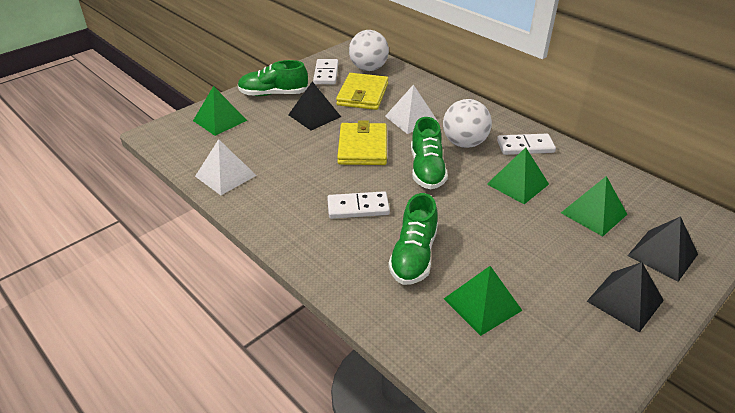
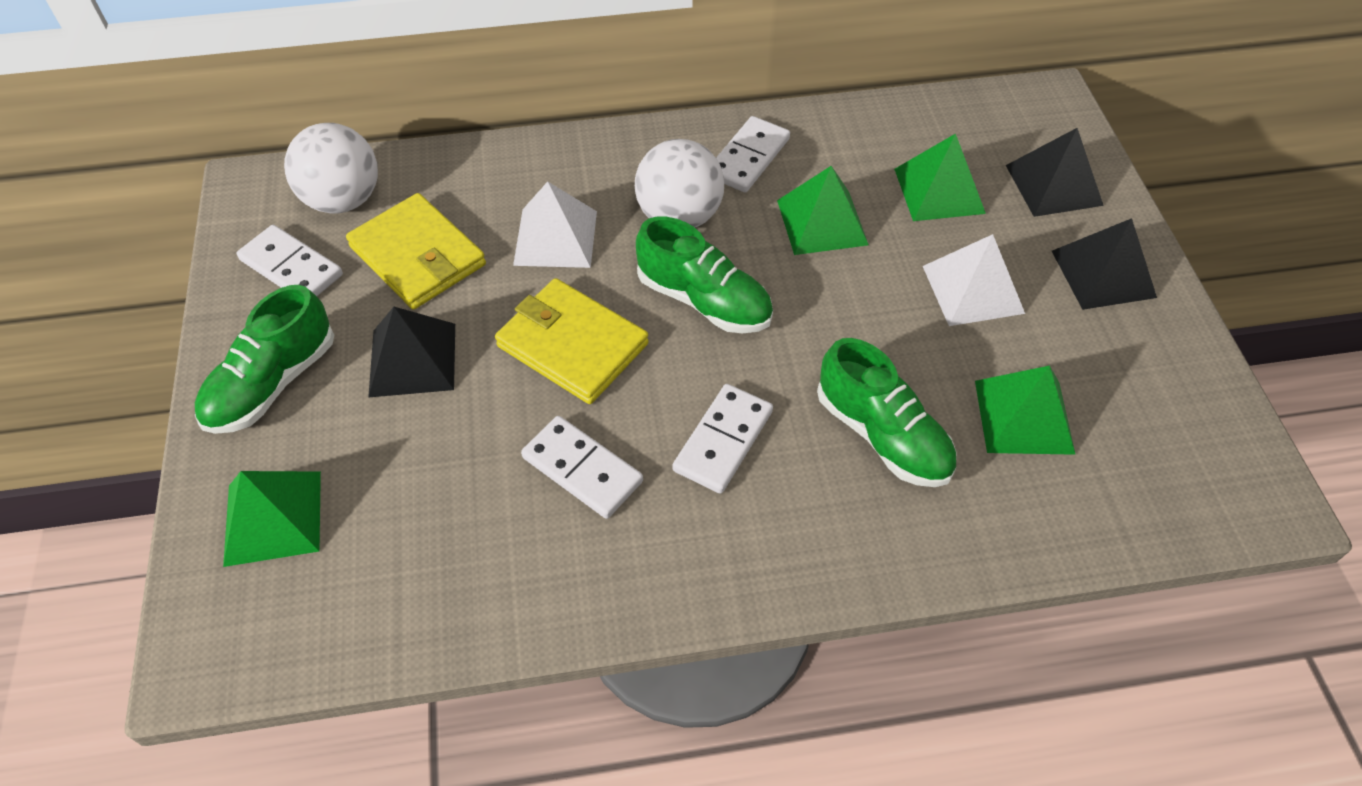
camera: 55 degrees left, 15 degrees up
(225, 175) = (471, 592): white pyramid -> white pyramid (972, 289)
(305, 176) = (582, 469): none -> white domino

